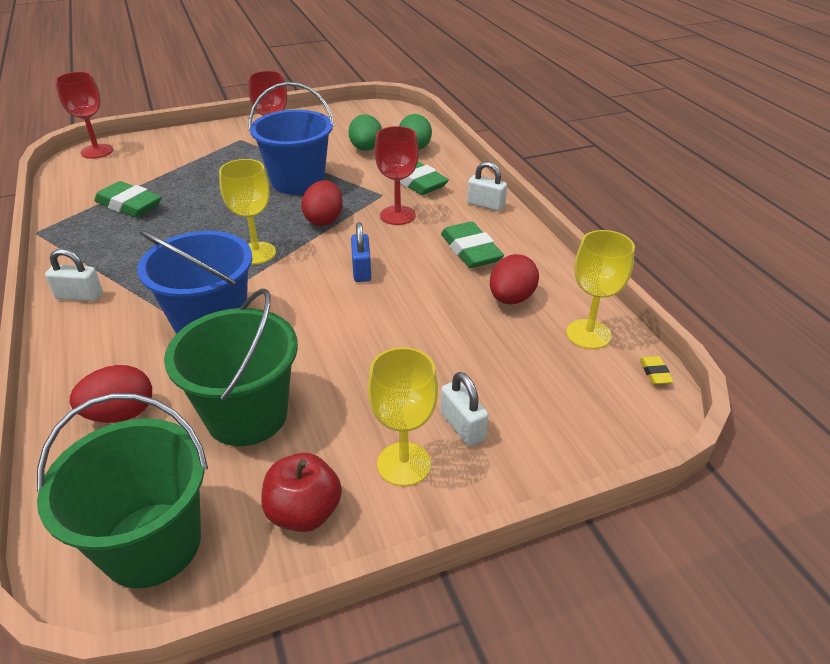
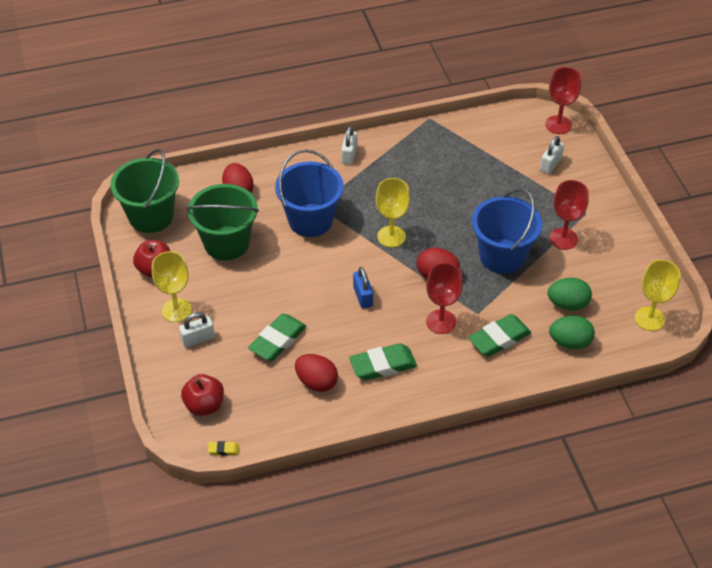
camera: 95 degrees right, 10 degrees up
(129, 205) = (465, 159): green eraser -> green eraser (277, 340)
(361, 270) = (363, 296): blue padlock -> blue padlock turned 75 degrees clockwise
(485, 205) = (456, 385): white padlock -> white padlock (550, 164)
(588, 334) = (269, 421): yellow goblet -> yellow goblet (649, 319)
(588, 402) = (204, 405): none -> red apple

